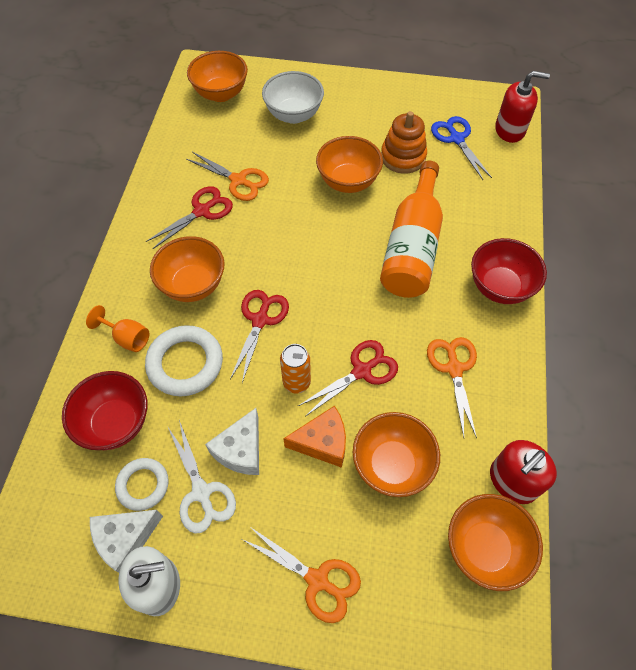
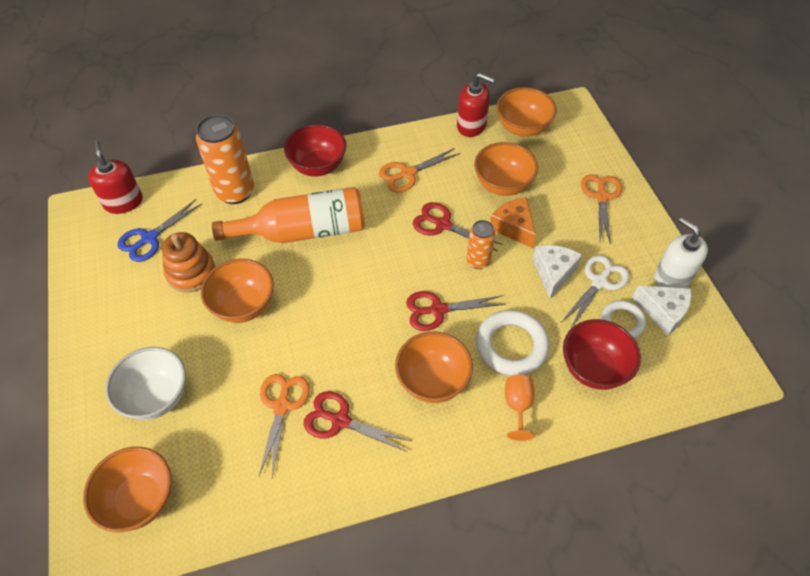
camera: 115 degrees left, 5 degrees down
(241, 450) = (553, 273): white cheese -> white cheese turned 75 degrees counterclockwise
(489, 209) = (235, 192): none -> orange can

